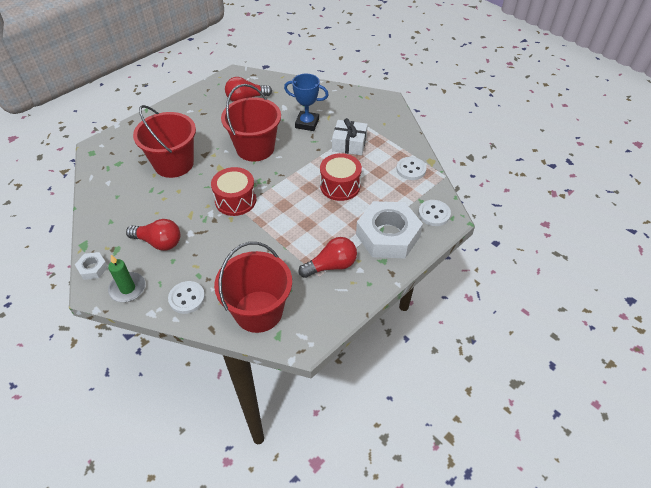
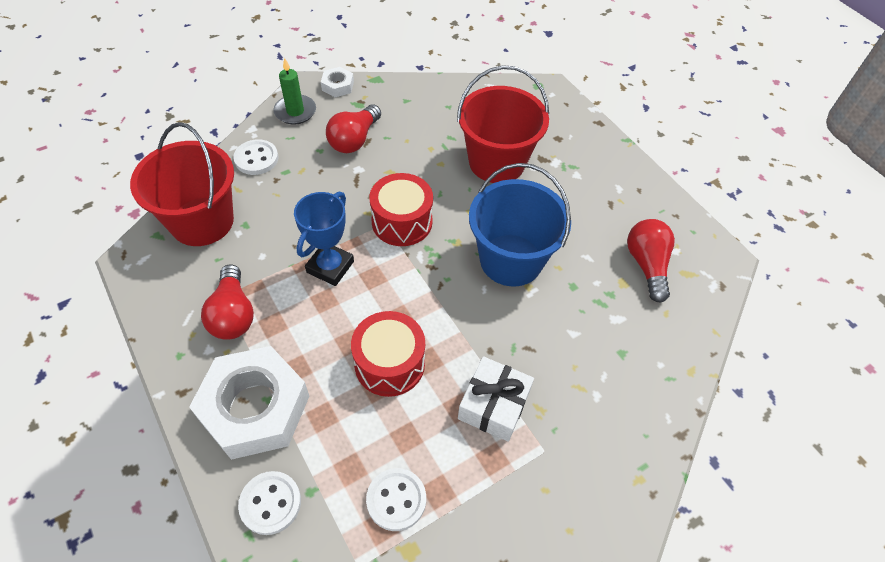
camera: 100 degrees right, 5 degrees up
(255, 148) = (511, 260): red bucket -> blue bucket
(307, 123) = (564, 346): blue trophy -> blue trophy (330, 267)

